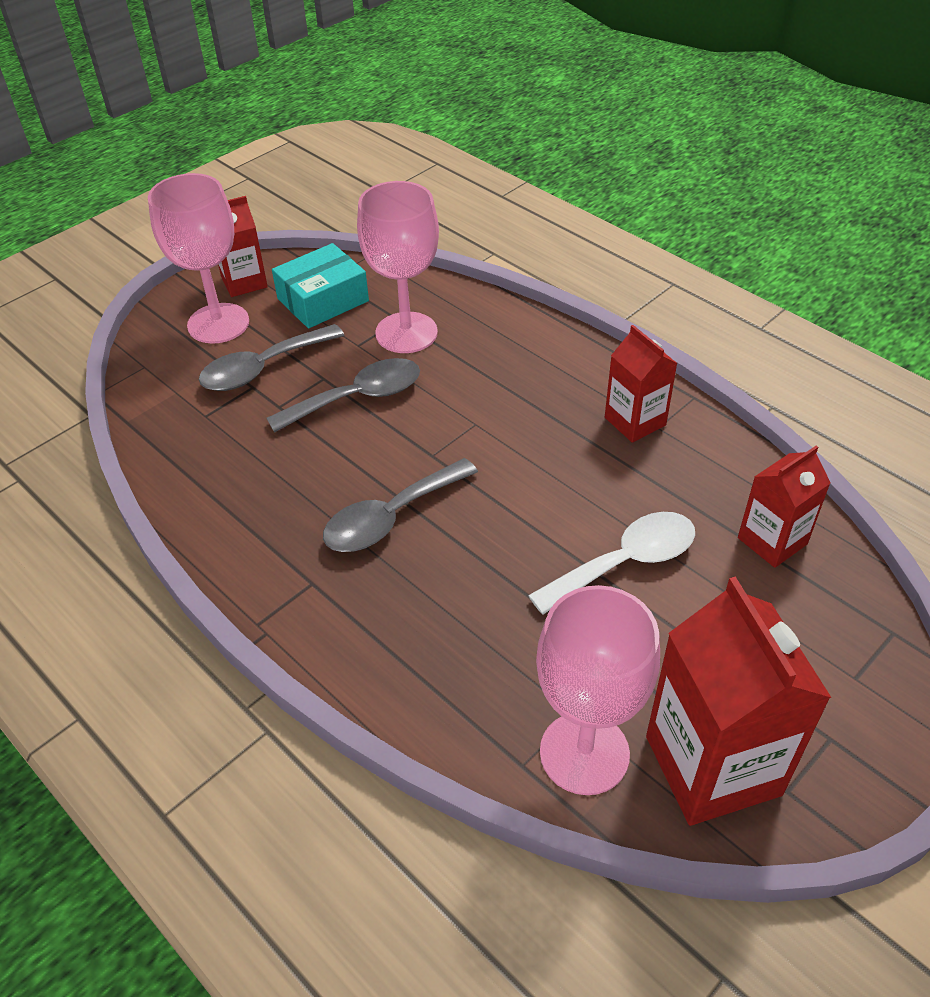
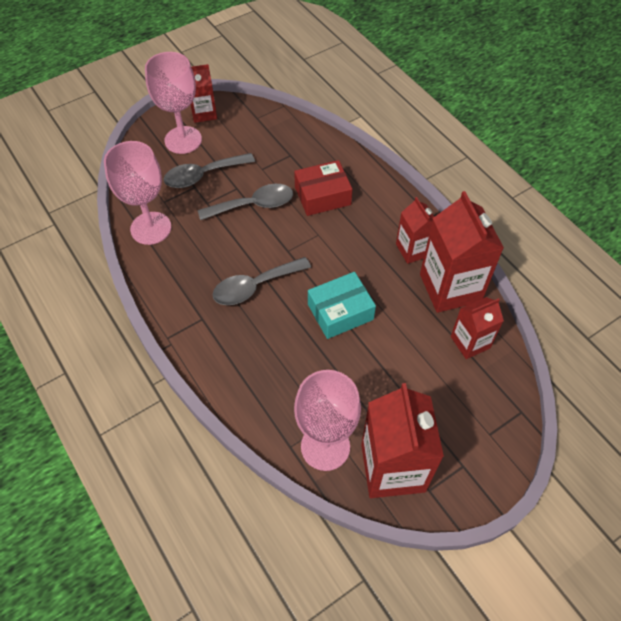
camera: 10 degrees right, 10 degrees up
(323, 300) = (248, 133): turquoise box -> turquoise box (340, 312)
(406, 333) = (292, 165): pink goblet -> pink goblet (151, 228)
(466, 368) = (322, 196): none -> red box
(625, 562) = (380, 339): white spoon -> none
(712, 466) = (450, 288): none -> red carton

